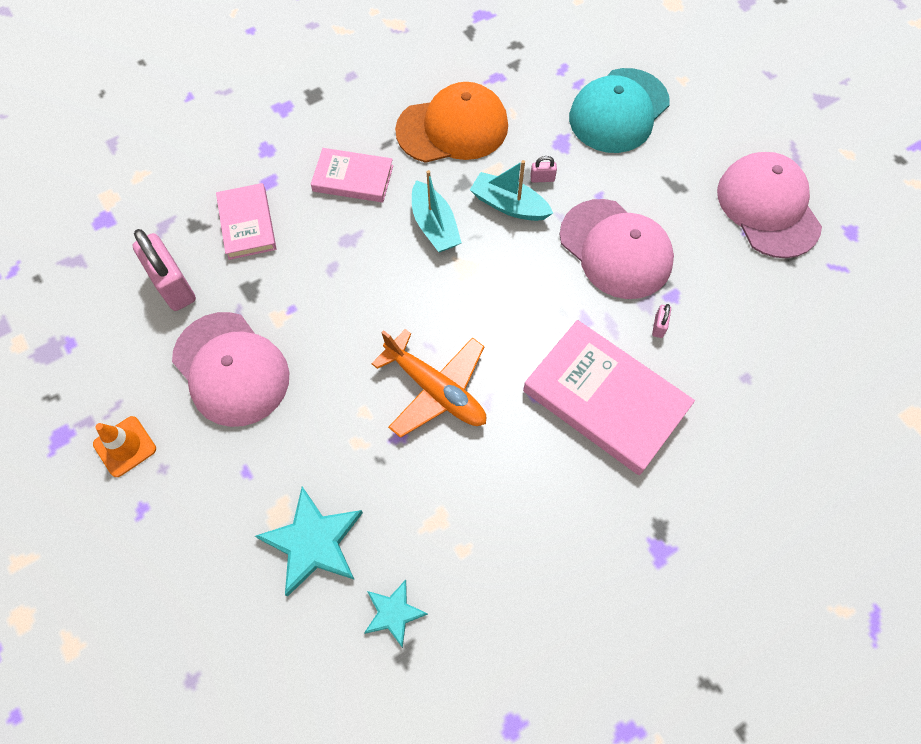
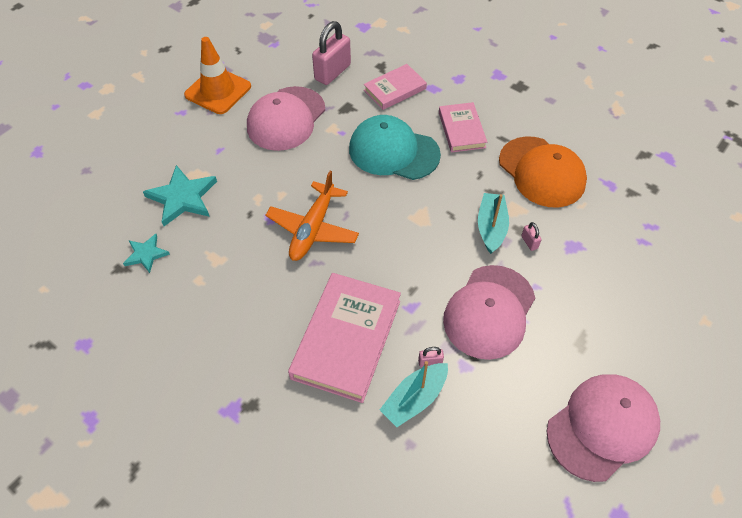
camera: 70 degrees right, 10 degrees down
(125, 446) = (218, 91): orange traffic cone -> orange traffic cone, size x1.66
(434, 226) = (447, 187): turquoise boat -> turquoise boat (414, 399)
(618, 111) = (634, 278): turquoise cap -> turquoise cap (393, 151)

